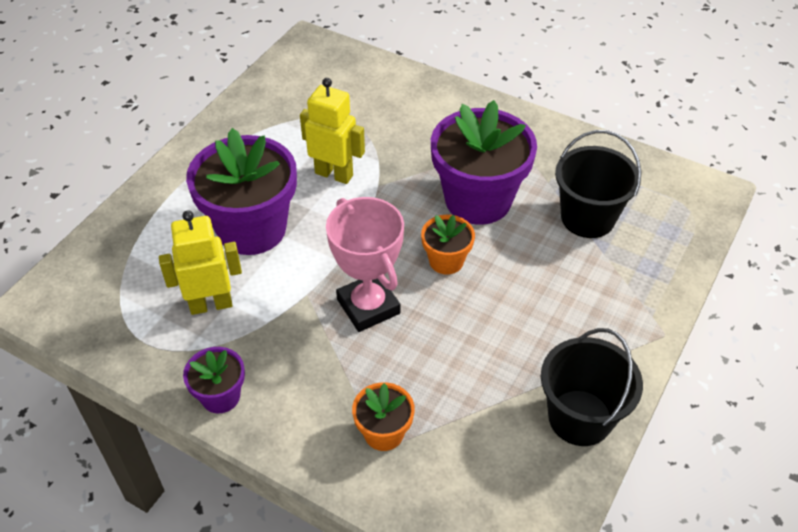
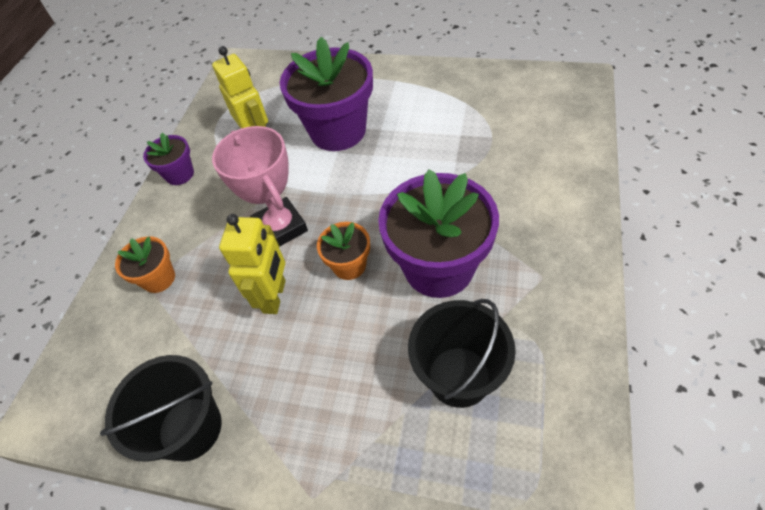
camera: 80 degrees right, 5 degrees up
(334, 174) = (421, 155): yellow robot -> yellow robot (275, 296)
(368, 306) = (281, 227): pink trophy -> pink trophy turned 75 degrees counterclockwise

